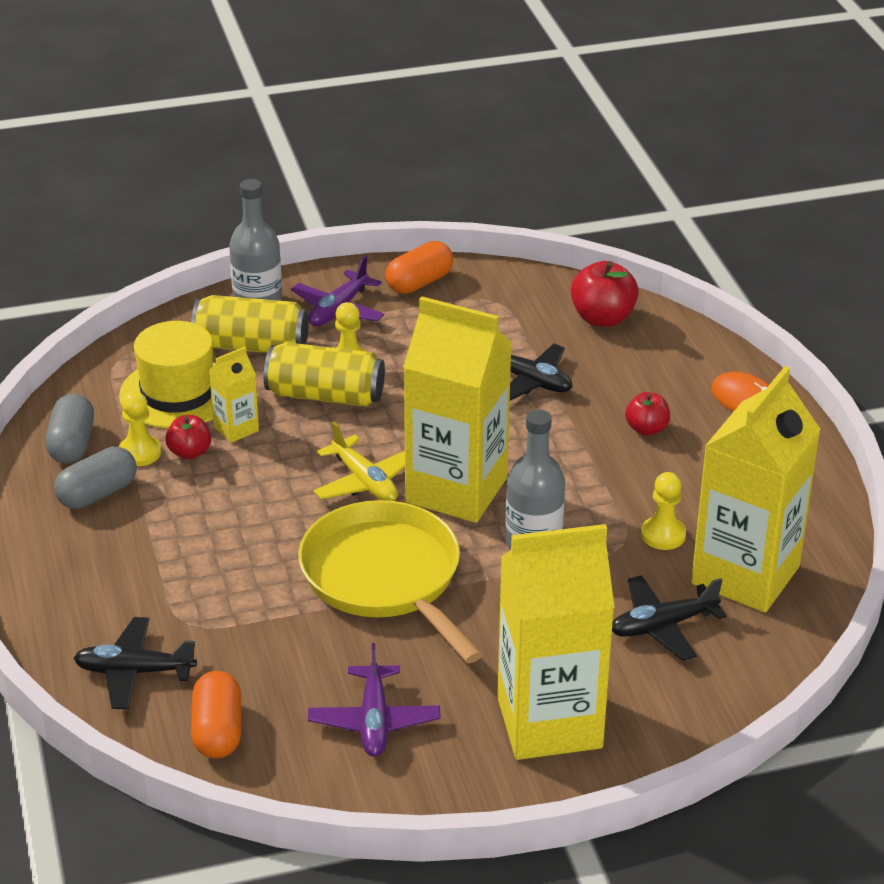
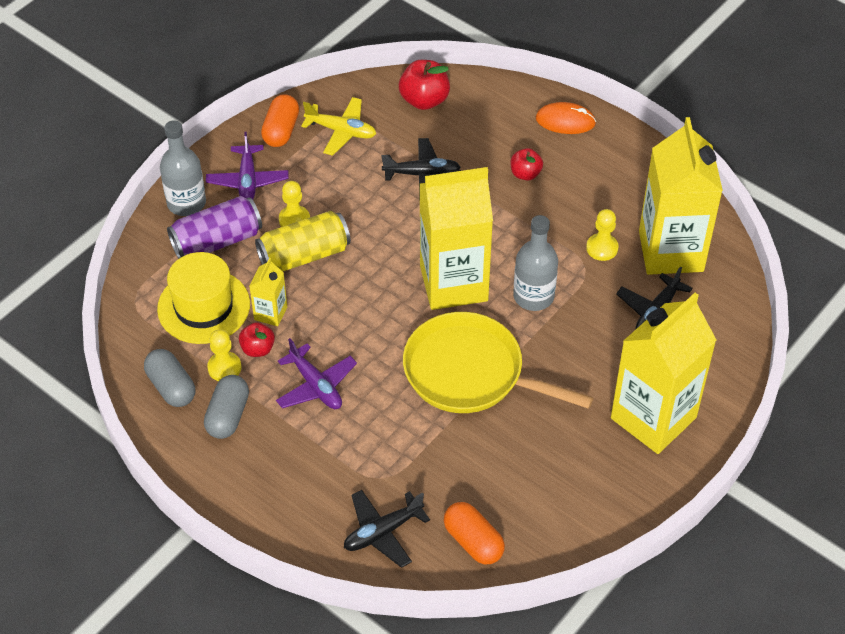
camera: 35 degrees left, 15 degrees up
(251, 346) = (217, 241): yellow can -> purple can
(365, 482) = (392, 308): yellow plane -> yellow plane (341, 131)
(374, 721) = (556, 478): purple plane -> purple plane (316, 386)

